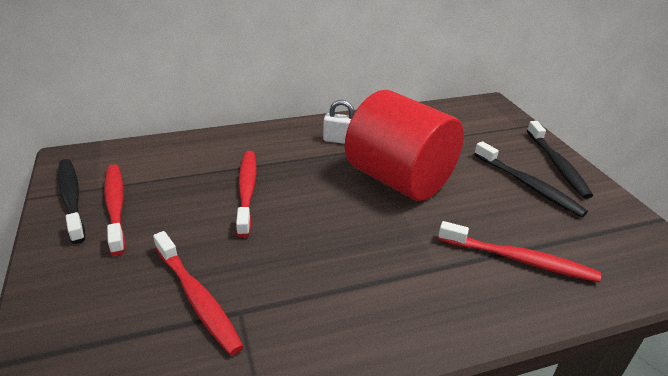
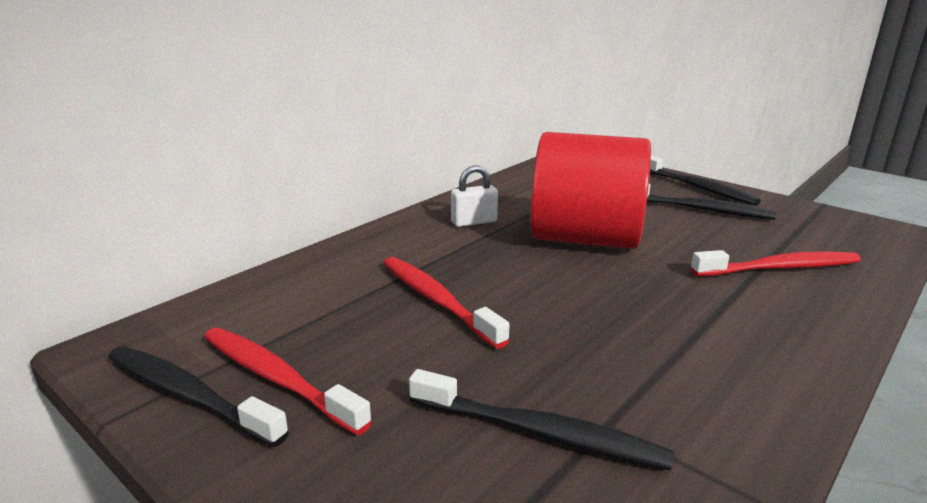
camera: 30 degrees left, 10 degrees down
(197, 298) = (540, 432): red toothbrush -> black toothbrush

